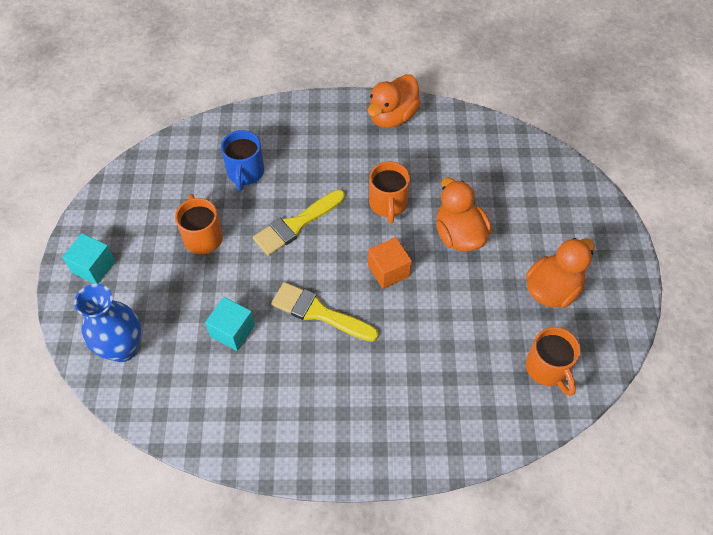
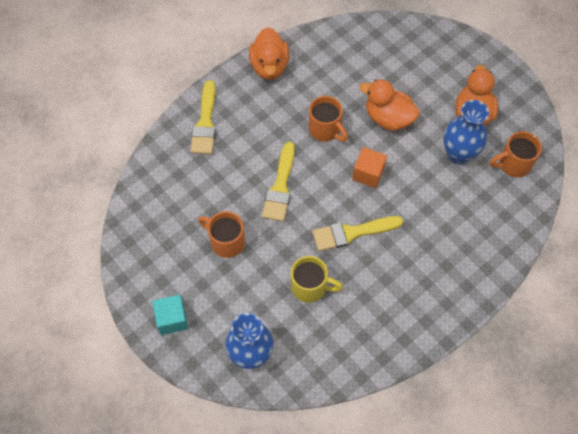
camera: 40 degrees left, 5 degrees up
(232, 331) = (310, 287): turquoise cube -> yellow mug
(245, 173) = (209, 176): blue mug -> none
(288, 126) = (205, 123): none -> yellow brush
(497, 317) = (458, 154): none -> blue vase
(548, 369) = (513, 164): orange mug -> orange mug turned 135 degrees clockwise

